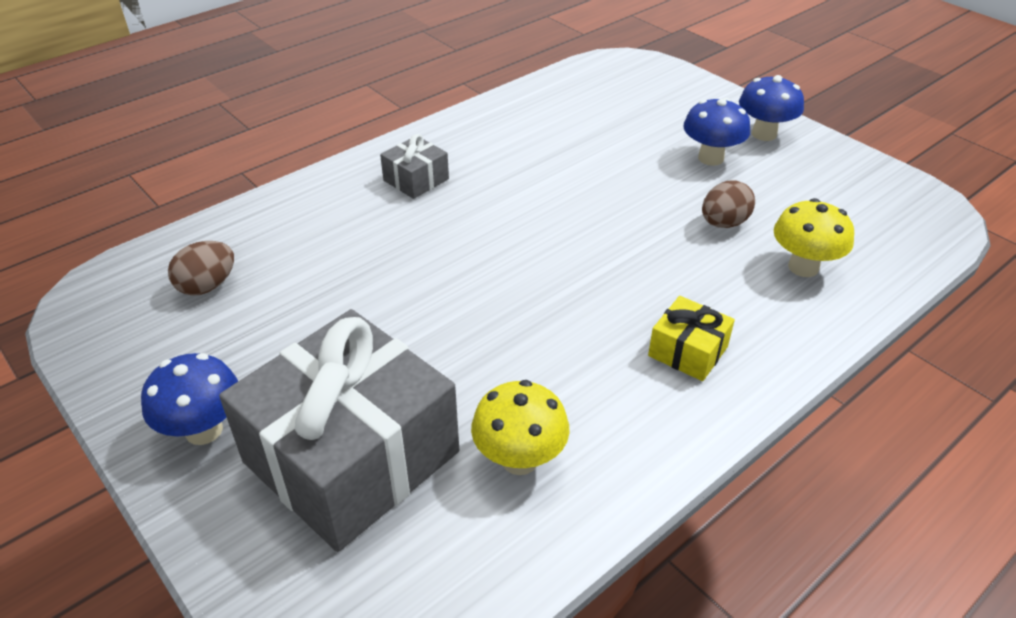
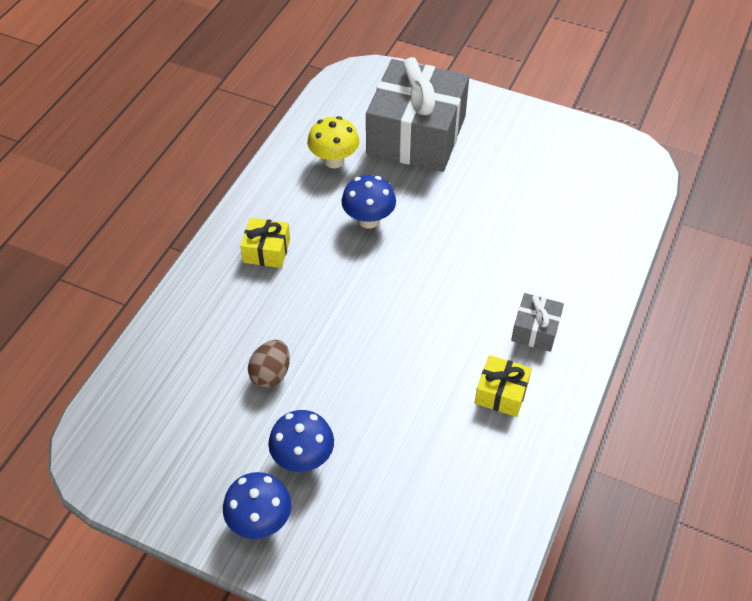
camera: 155 degrees right, 10 degrees up
(204, 430) = (497, 122): blue mushroom -> blue mushroom (369, 220)
(207, 286) = (584, 191): brown egg -> none
(493, 148) = (501, 393): none -> yellow gift
(803, 267) = (201, 349): yellow mushroom -> none

